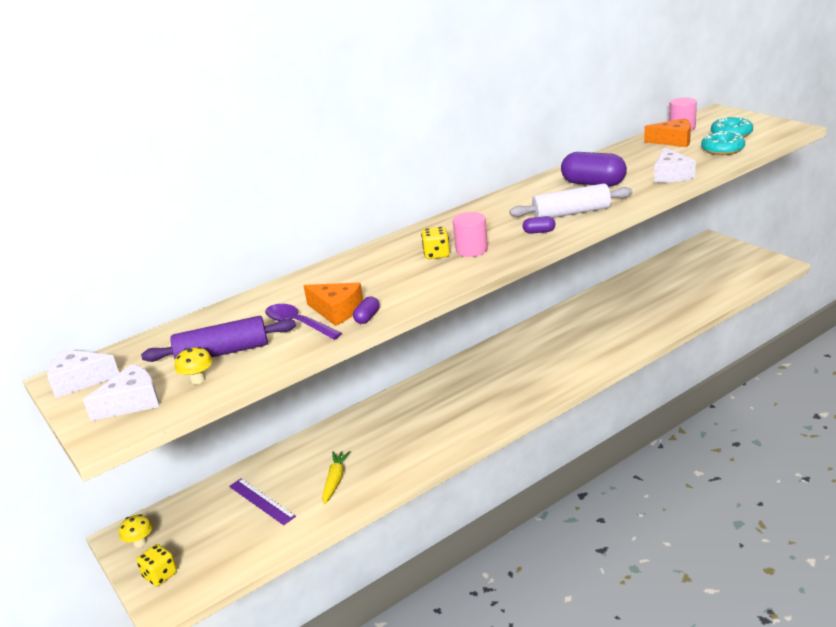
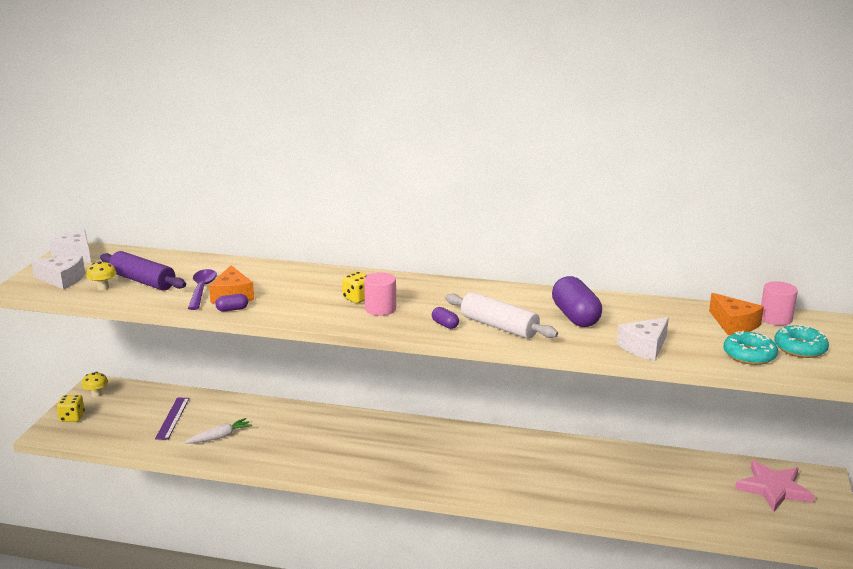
camera: 45 degrees right, 5 degrees down
(335, 480) = (220, 437): yellow carrot -> white carrot
(704, 260) = (773, 489): none -> pink star

